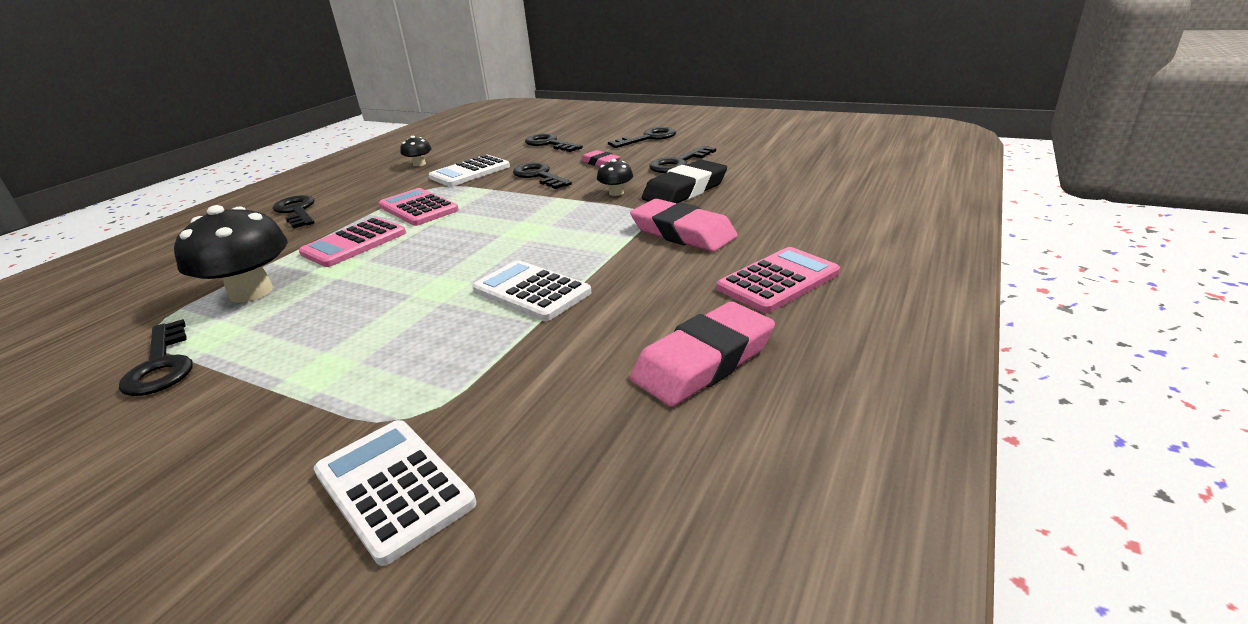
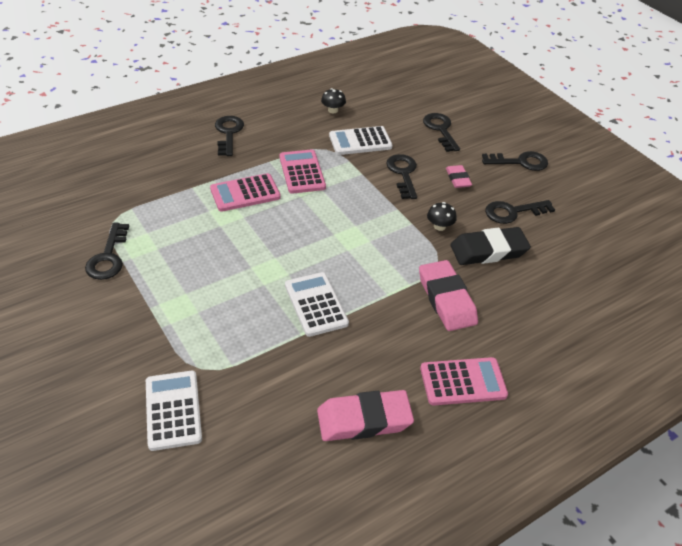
camera: 25 degrees right, 15 degrees up
(251, 292) = (170, 214): black mushroom -> none

